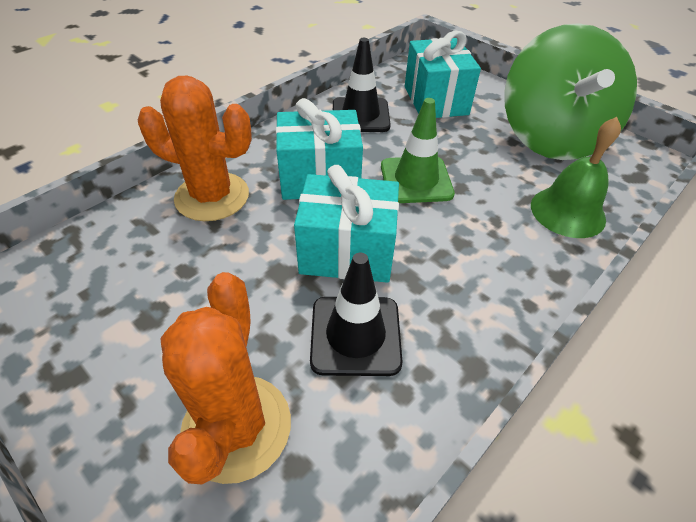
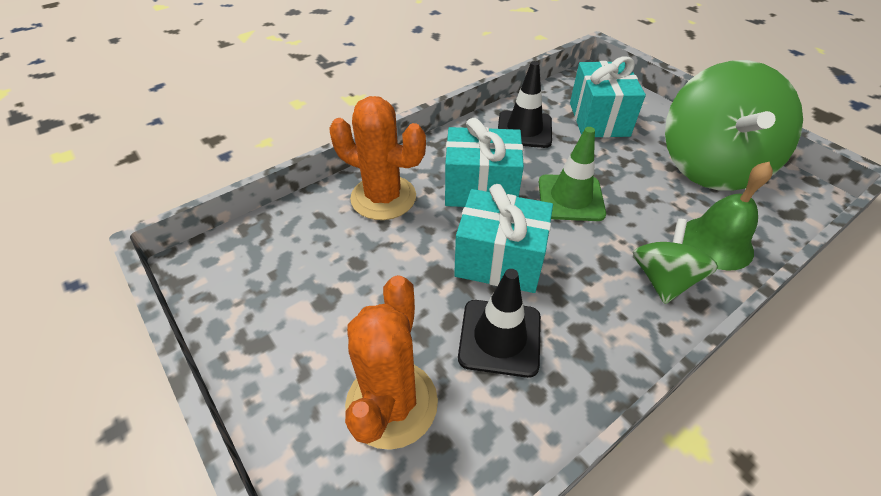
camera: 10 degrees right, 0 degrees up
(520, 254) = (663, 279): none -> green spinning top

